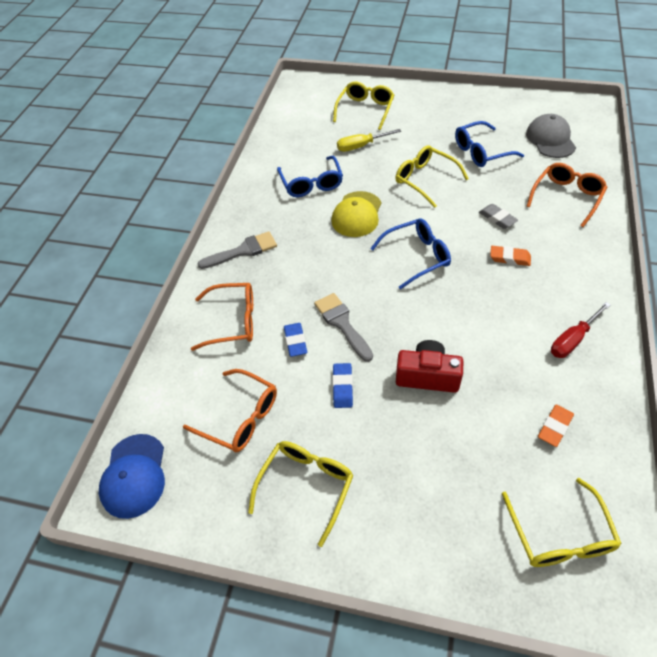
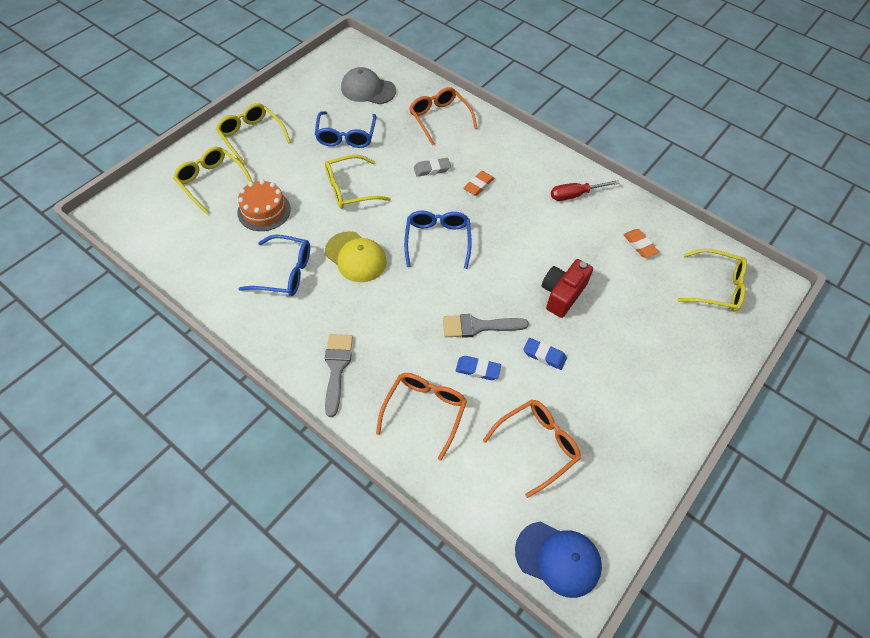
camera: 70 degrees left, 5 degrees up
(306, 486) = (624, 421): yellow glasses -> yellow glasses (251, 136)
(361, 146) = (264, 211): yellow screwdriver -> orange cake
(572, 340) = (575, 195): red screwdriver -> red screwdriver turned 90 degrees clockwise

